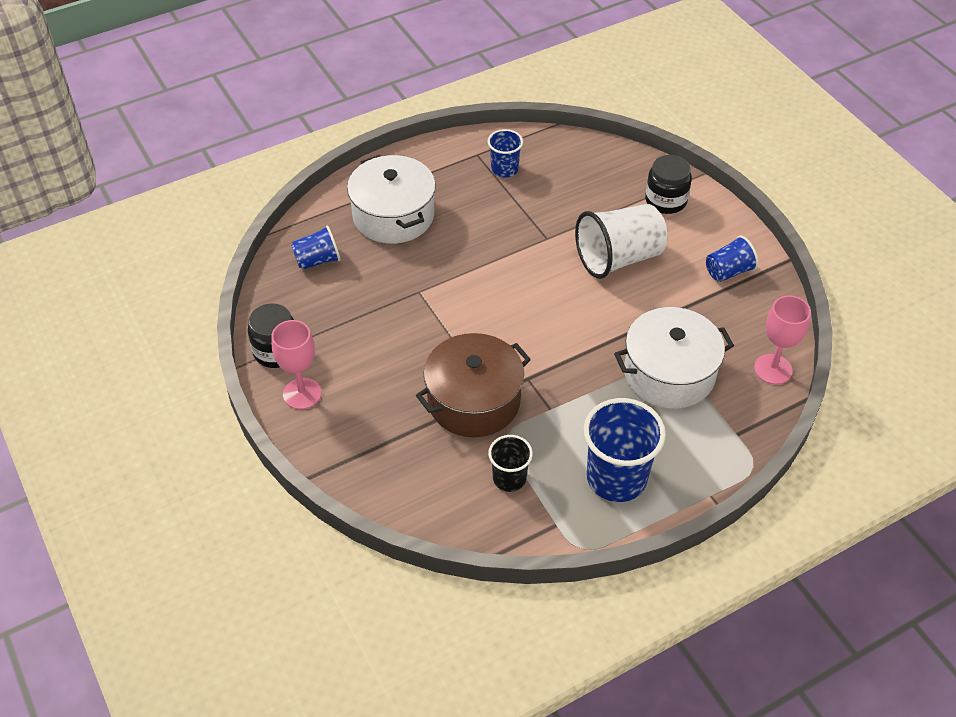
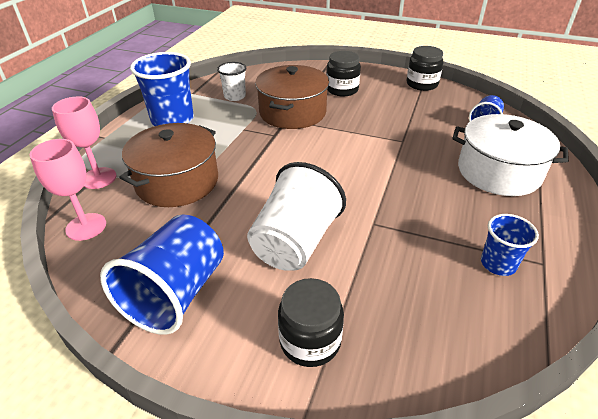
camera: 140 degrees right, 10 degrees down
(302, 393) = (381, 78): pink goblet -> pink goblet (98, 178)
(374, 403) = (342, 90): none -> black jar
(509, 478) = (235, 96): black cup -> white cup
(669, 373) = (177, 182): white pot -> brown pot
(728, 271) = (176, 294): blue cup -> blue cup, size x1.80

